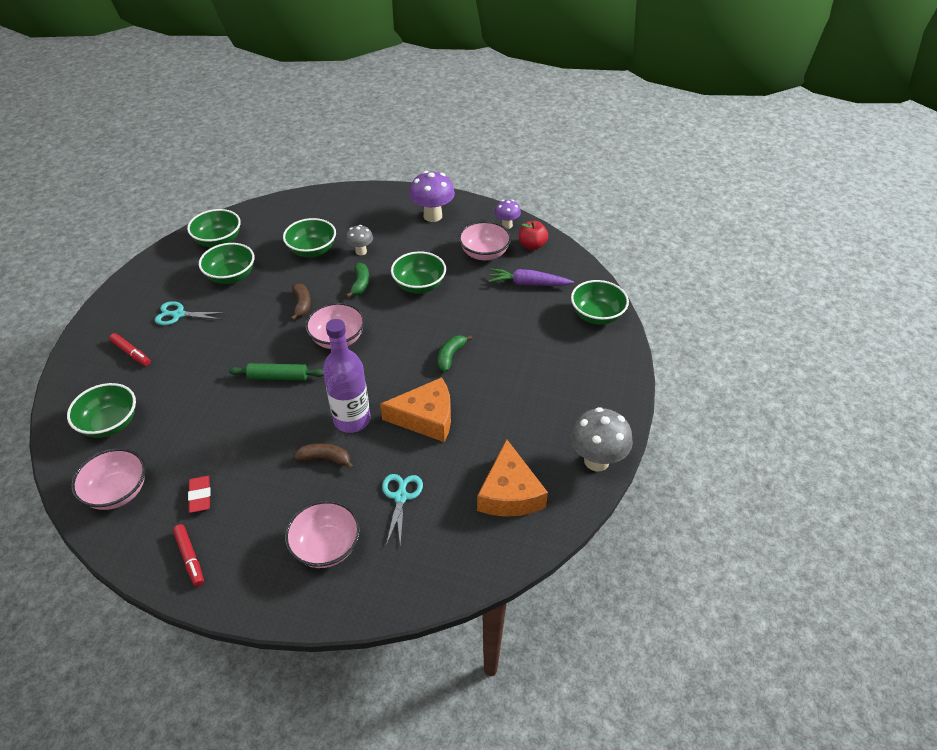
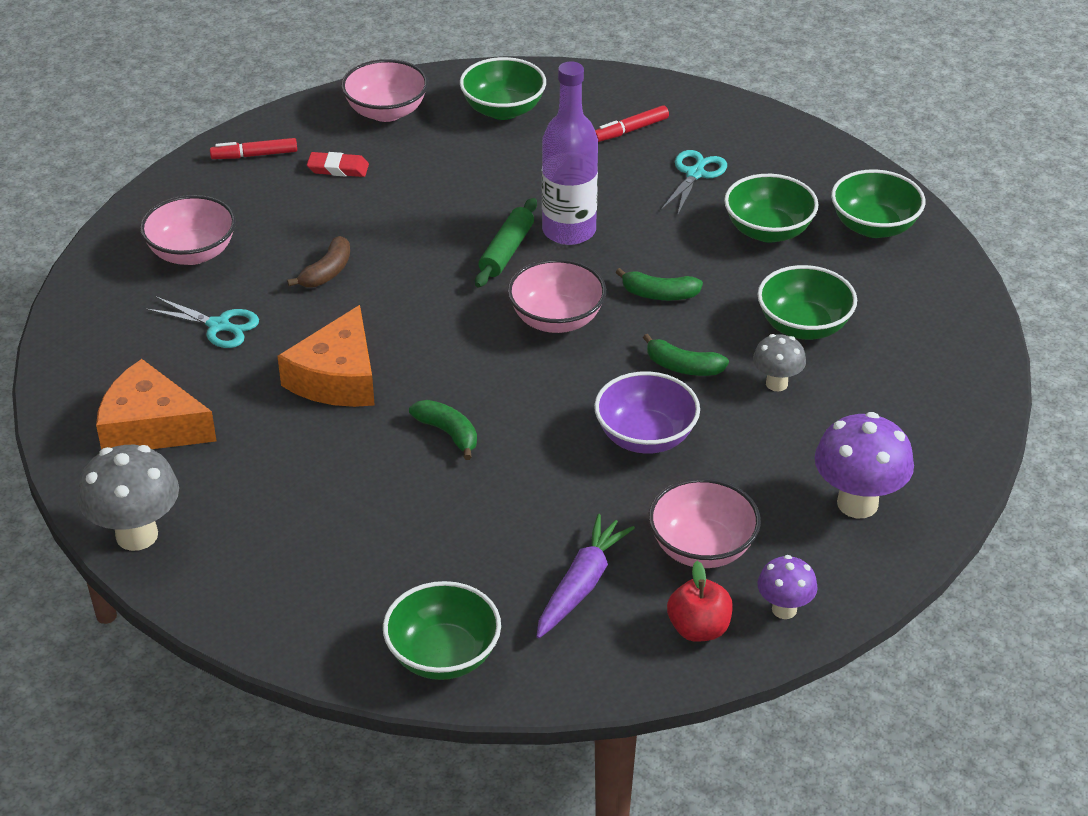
camera: 110 degrees right, 5 degrees down
(302, 305) = (659, 294): brown banana -> green banana
(352, 420) = (380, 306): purple bottle -> purple bottle (569, 231)
(419, 285) = (645, 437): green bowl -> purple bowl

